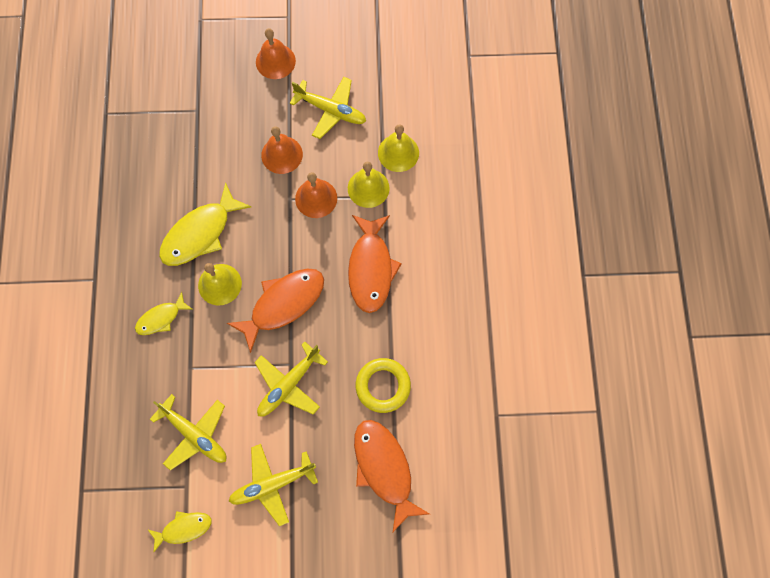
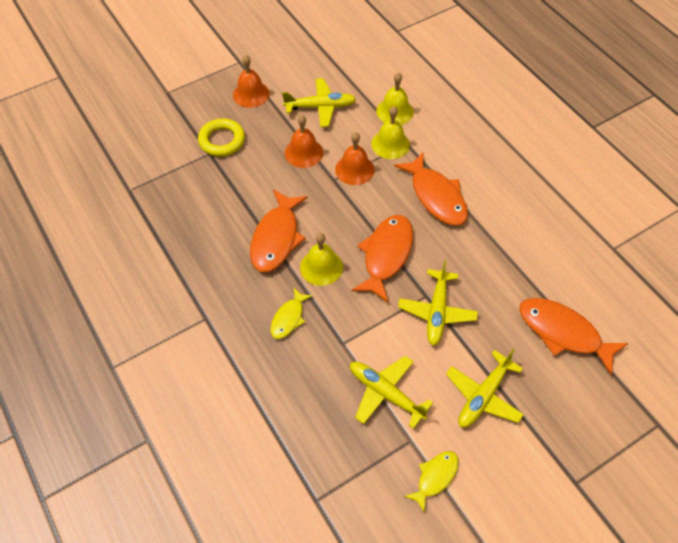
camera: 30 degrees left, 15 degrees down
(194, 434) = (386, 393): yellow plane -> yellow plane turned 150 degrees counterclockwise
(200, 233) = (276, 238): yellow fish -> orange fish
(383, 386) = (512, 273): yellow ring -> yellow ring (222, 140)

